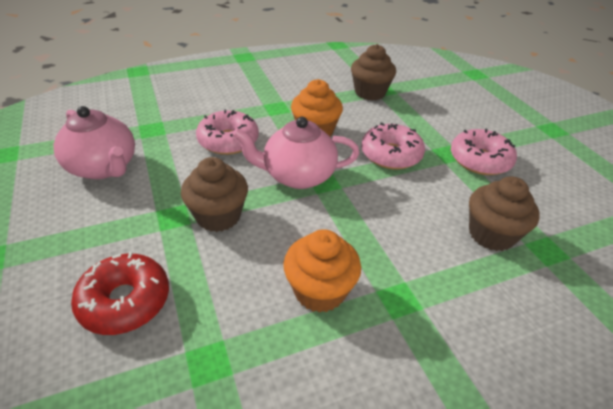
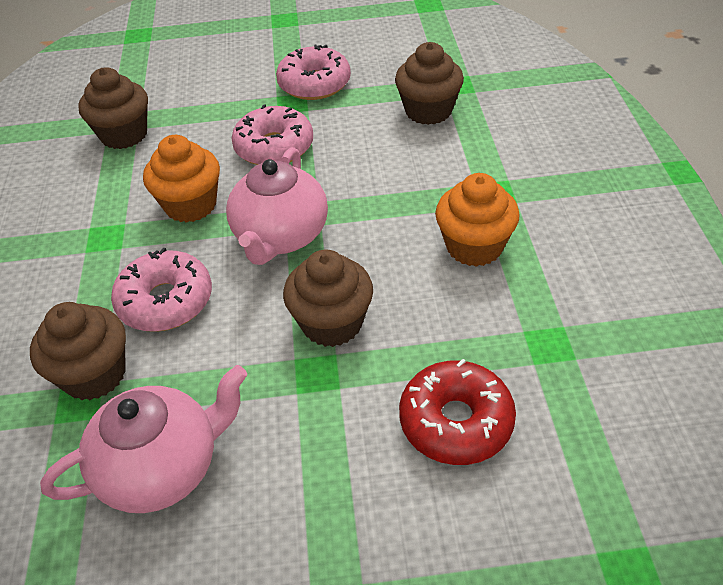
camera: 70 degrees left, 5 degrees up
(170, 129) = (94, 374): none -> brown cupcake

